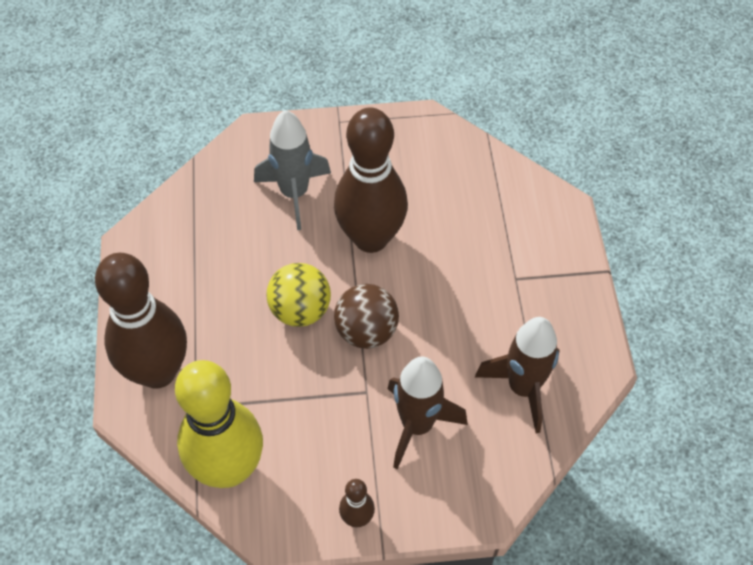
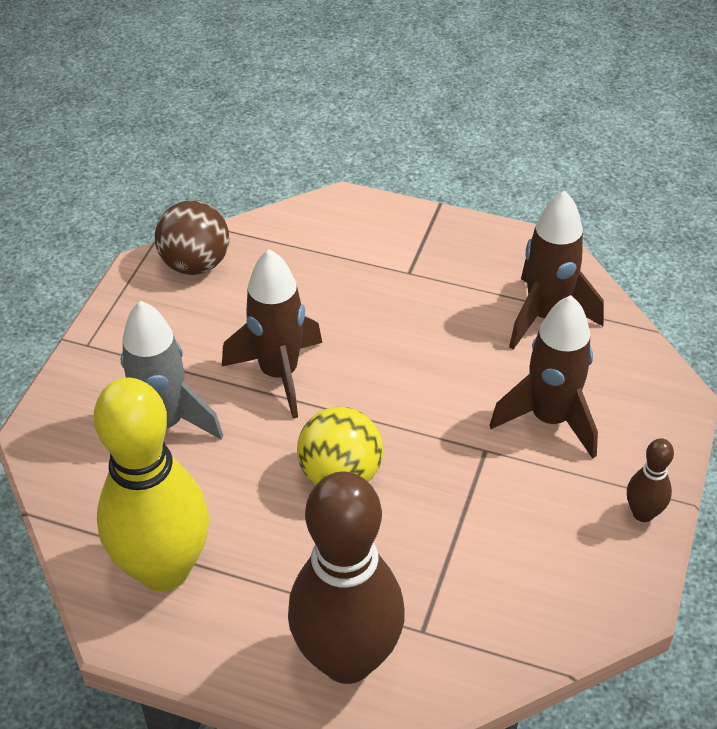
camera: 65 degrees left, 10 degrees down
(228, 469) = (527, 621): yellow bowling pin -> yellow bowling pin (164, 569)
(366, 331) = (405, 422): brown ball -> brown ball (195, 264)
(371, 238) = (279, 374): brown bowling pin -> brown rocket

